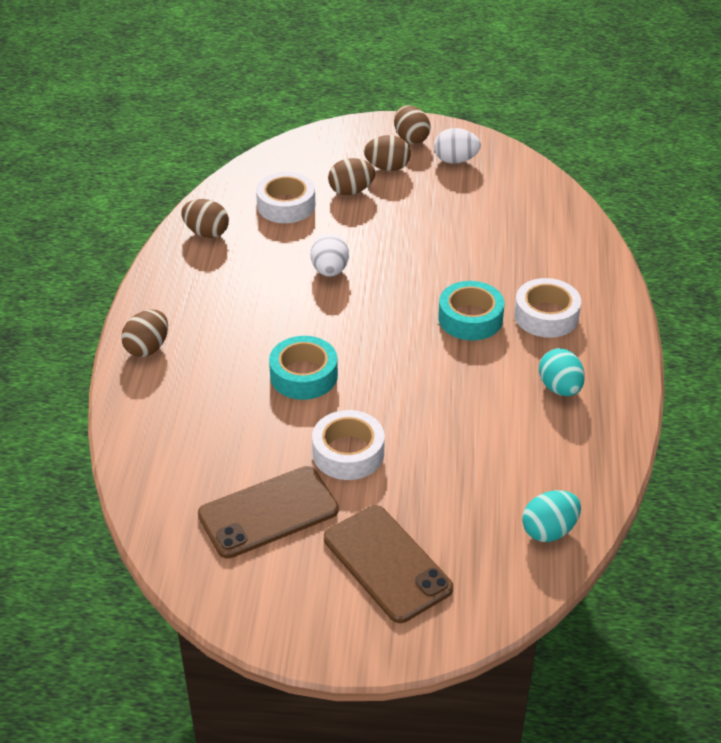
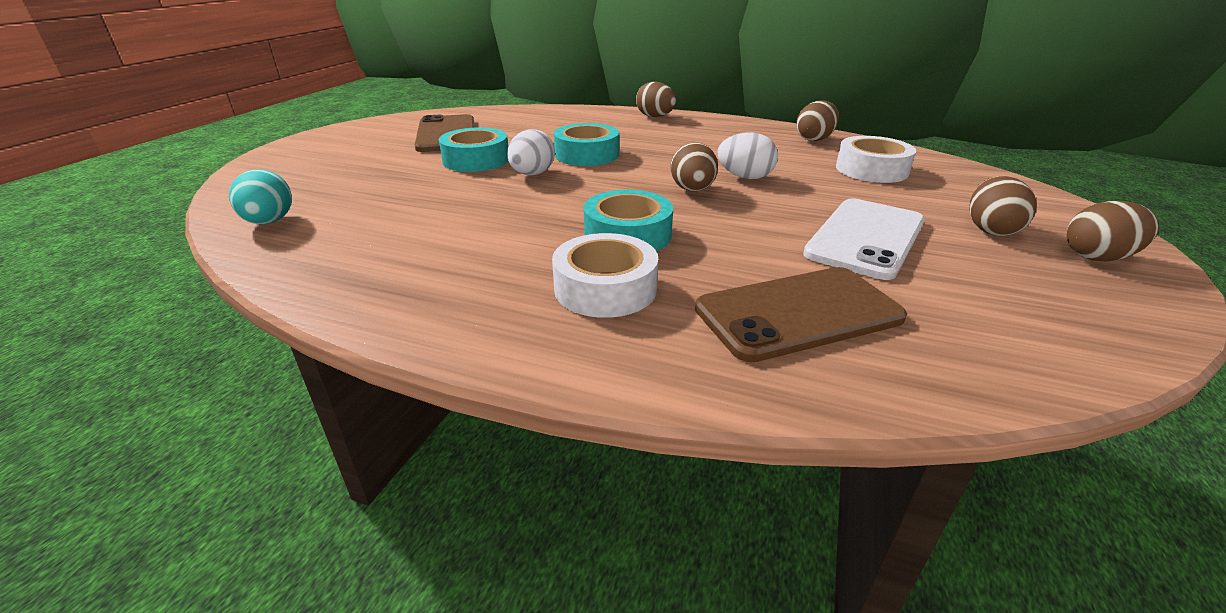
camera: 105 degrees right, 10 degrees down
(348, 453) = (476, 160): white tape -> turquoise tape
(351, 191) = (915, 202): brown egg -> brown egg (692, 190)
(387, 563) = (345, 160): brown phone -> brown phone (798, 313)
(424, 216) = (865, 238): none -> white phone
(455, 160) = (1051, 285): white egg -> white egg (532, 174)
(560, 388) = (454, 268): turquoise egg -> none

